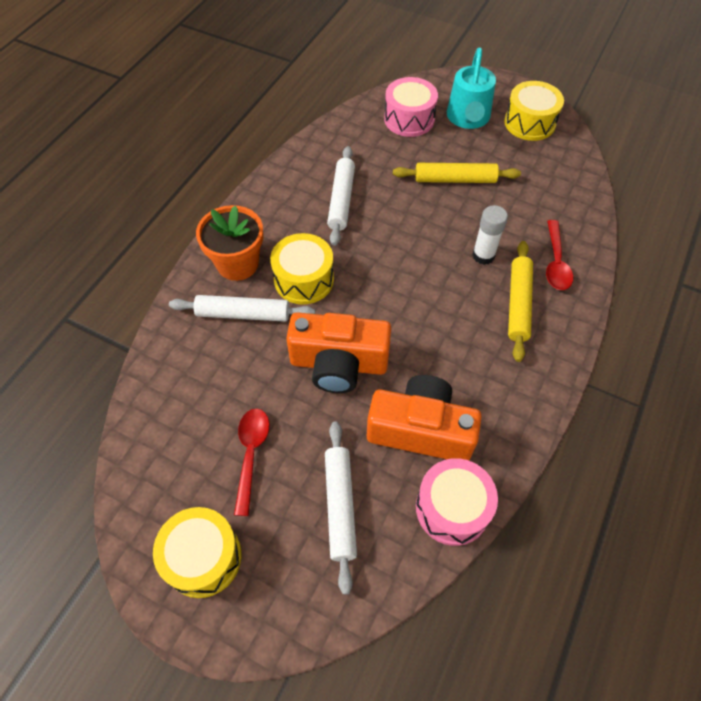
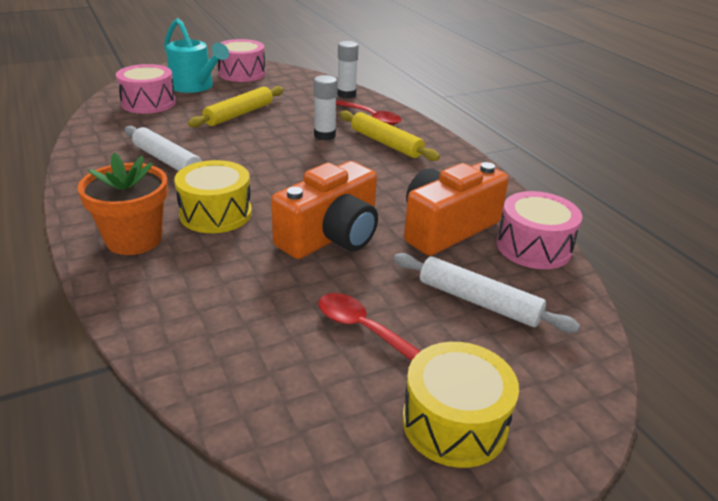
camera: 55 degrees left, 25 degrees down
(243, 314) = (197, 262): white rolling pin -> none
(529, 123) = (242, 73): yellow drum -> pink drum
(580, 215) = (346, 94): none -> white glue stick

